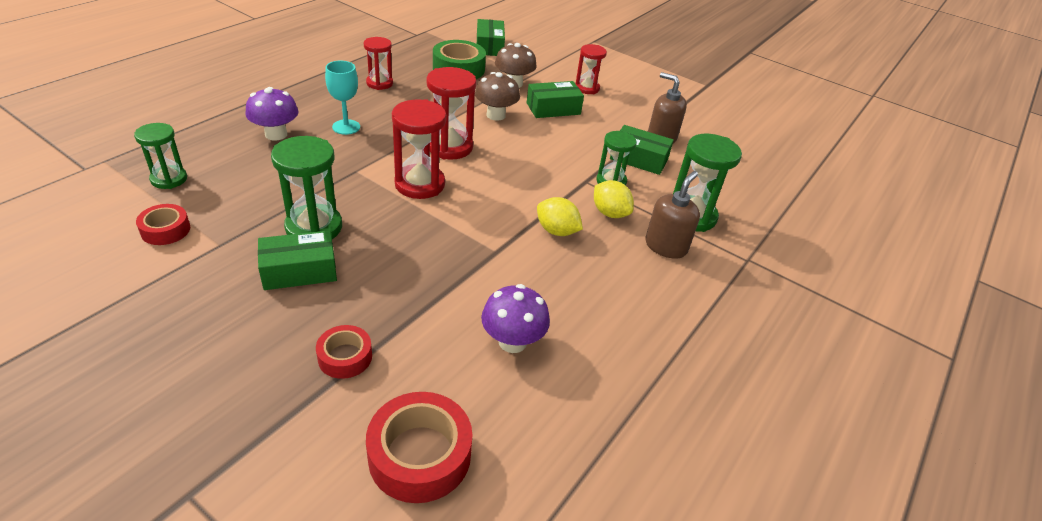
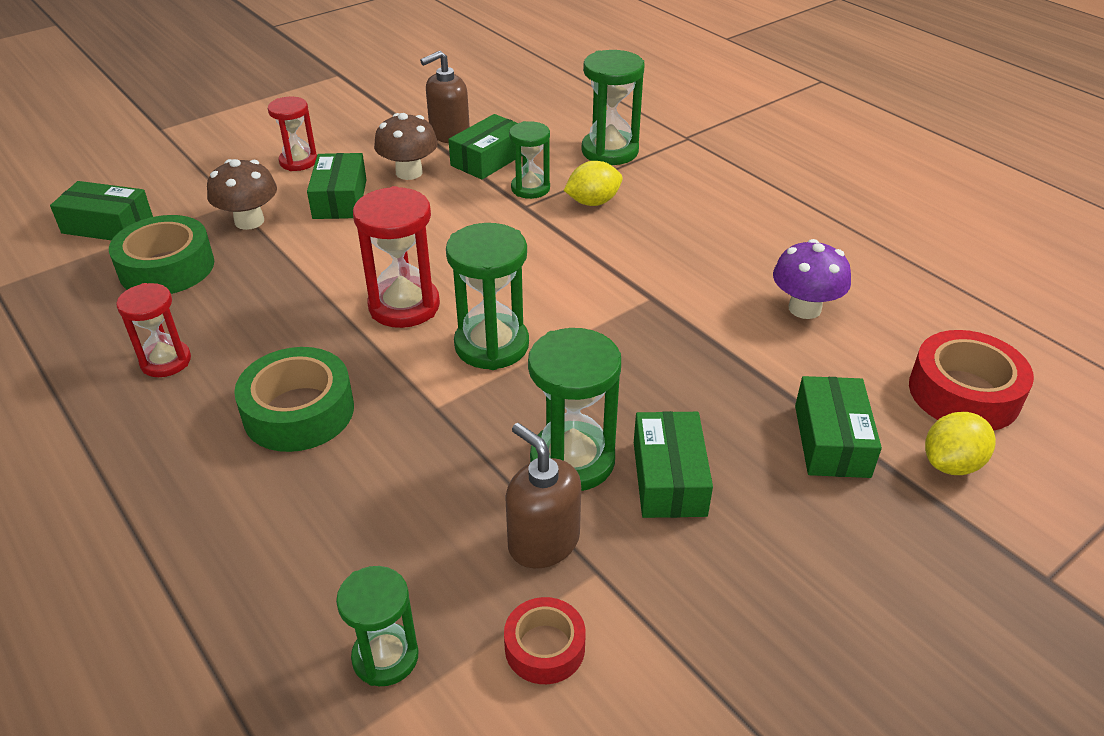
camera: 70 degrees left, 0 degrees up
(276, 134) = (285, 503): purple mushroom -> none
(345, 357) = (831, 441): red tape -> green box
(346, 127) = (299, 411): turquoise goblet -> green tape
(420, 184) = (491, 345): red hourglass -> green hourglass
(496, 115) = (334, 251): brown mushroom -> brown mushroom (409, 172)
(556, 231) = (620, 246): yellow lemon -> yellow lemon (951, 464)
(666, 246) = (659, 179): brown soap dispenser -> brown soap dispenser (543, 542)

